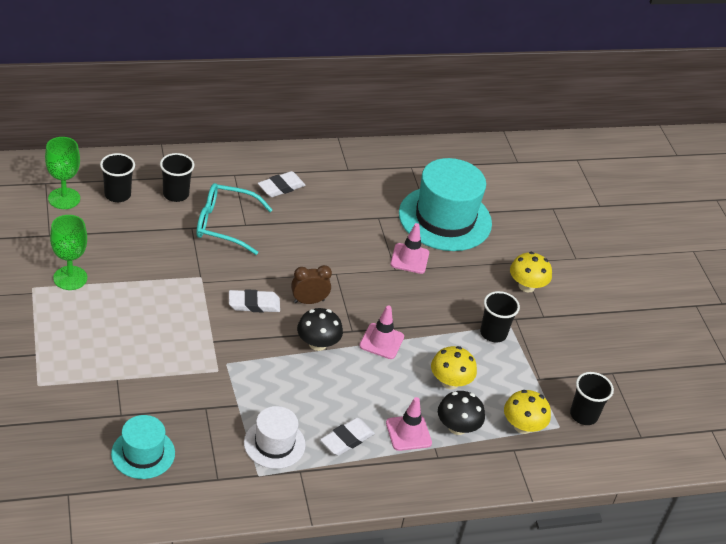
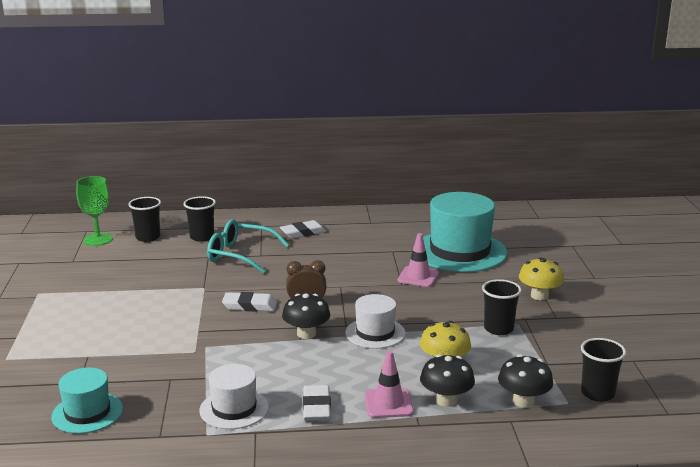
camera: 15 degrees right, 20 degrees down
(70, 278) = (77, 287): green goblet -> none
(347, 439) = (316, 407): white eraser -> white eraser turned 60 degrees counterclockwise
(381, 341) = (375, 333): pink traffic cone -> white hat
(522, 426) = (523, 401): yellow mushroom -> black mushroom

